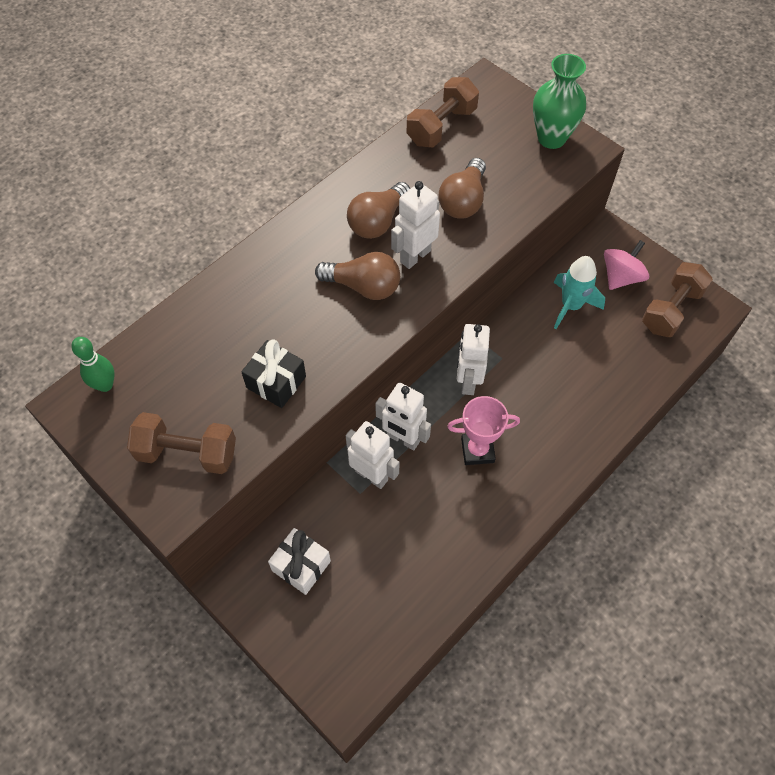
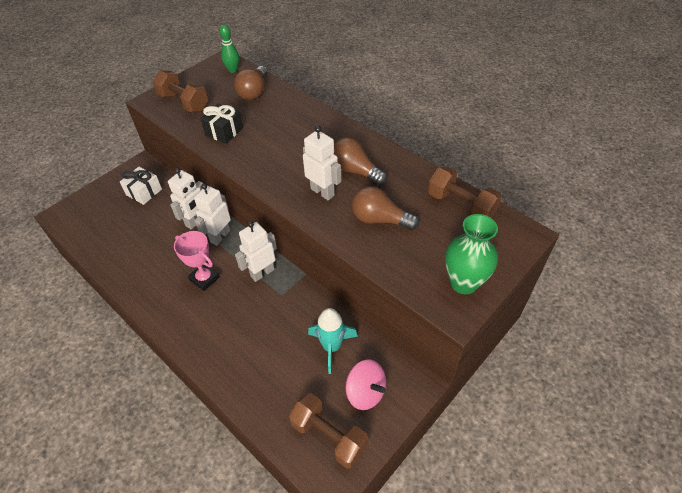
camera: 90 degrees right, 10 degrees down
(187, 453) = (183, 102): brown dumbbell -> brown dumbbell turned 60 degrees counterclockwise
(364, 286) = (295, 166): brown light bulb -> brown light bulb (254, 92)
(468, 381) = (262, 273): white robot -> white robot turned 45 degrees counterclockwise
(477, 450) = (204, 278): pink trophy -> pink trophy turned 45 degrees counterclockwise

